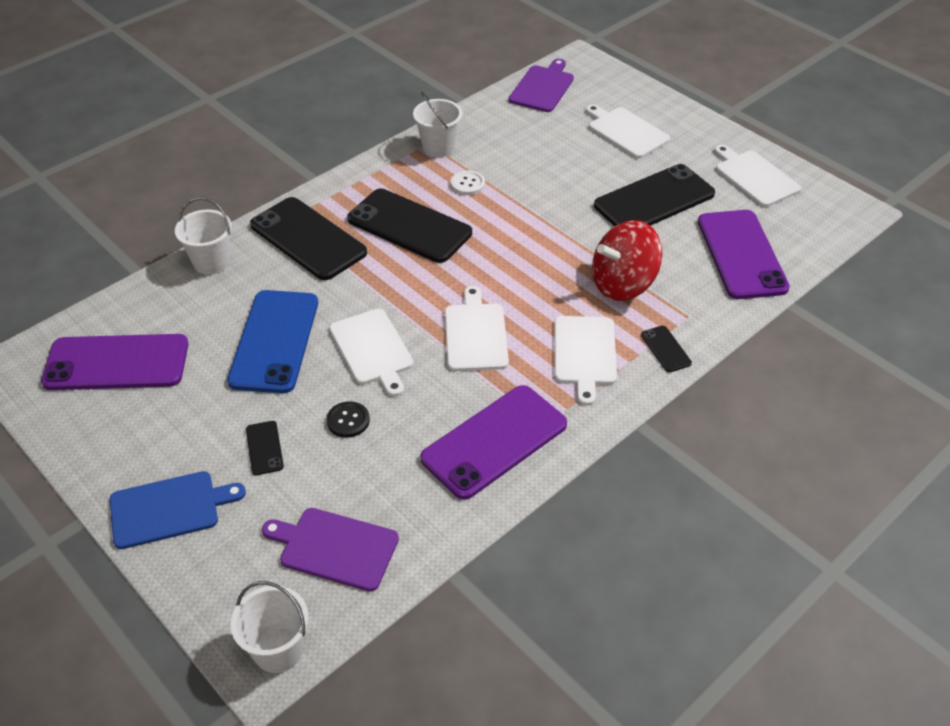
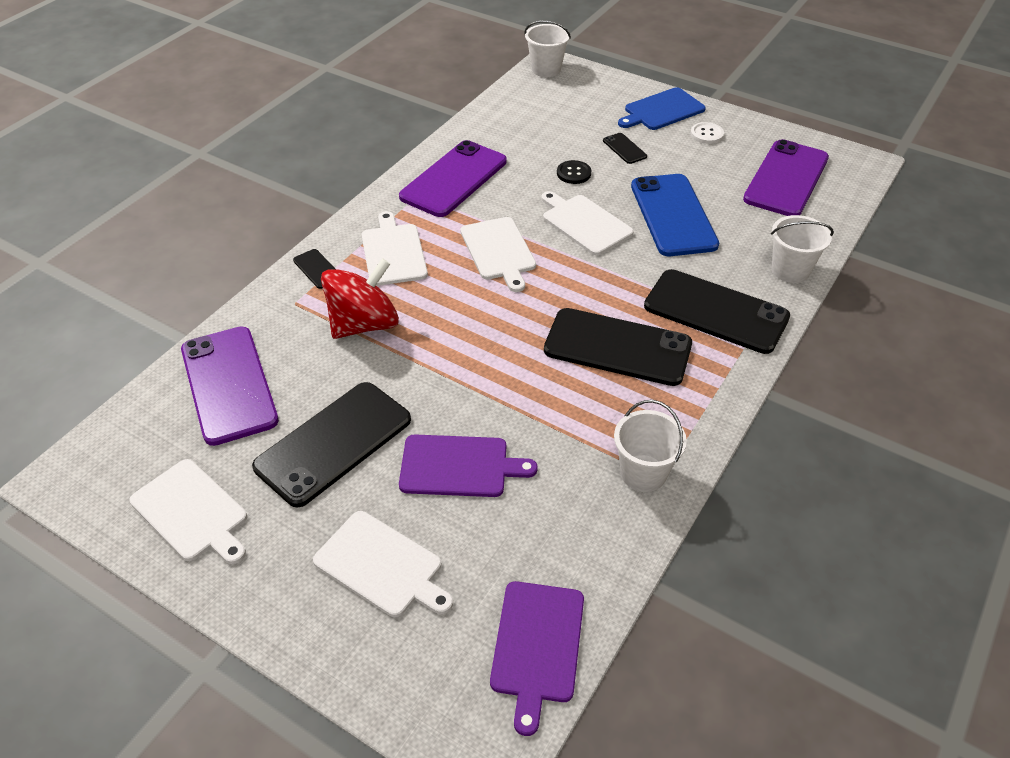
camera: 165 degrees right, 0 degrees up
(116, 363) = (786, 179): purple phone -> purple phone turned 45 degrees counterclockwise
(335, 548) = (539, 110): purple cutting board -> purple cutting board (459, 466)
(467, 184) = (577, 419): white button -> white button (706, 134)

